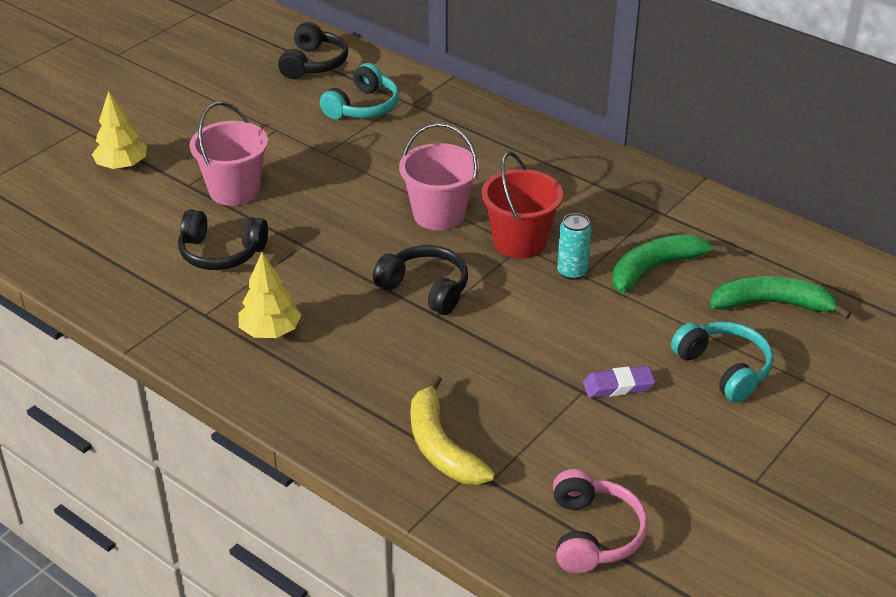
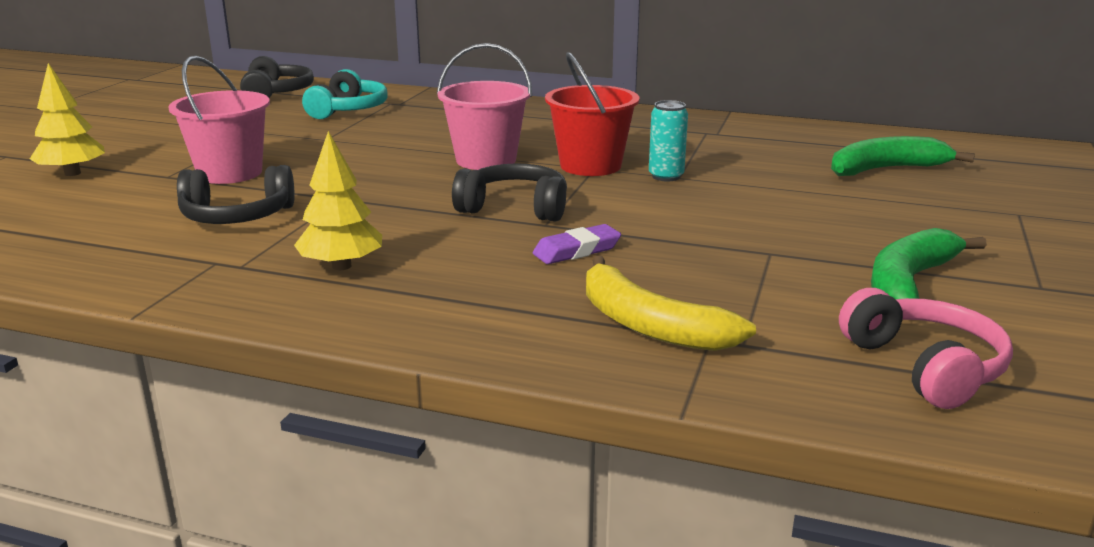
camera: 20 degrees left, 15 degrees down
(618, 386) = (804, 243): purple eraser -> purple eraser (577, 250)
(656, 268) = (747, 163): green banana -> green banana (909, 282)
(724, 369) = (897, 214): turquoise headphones -> none

